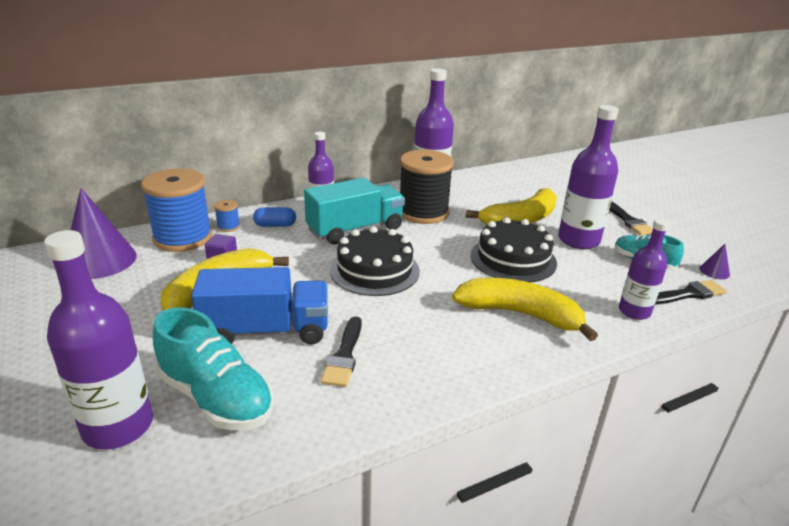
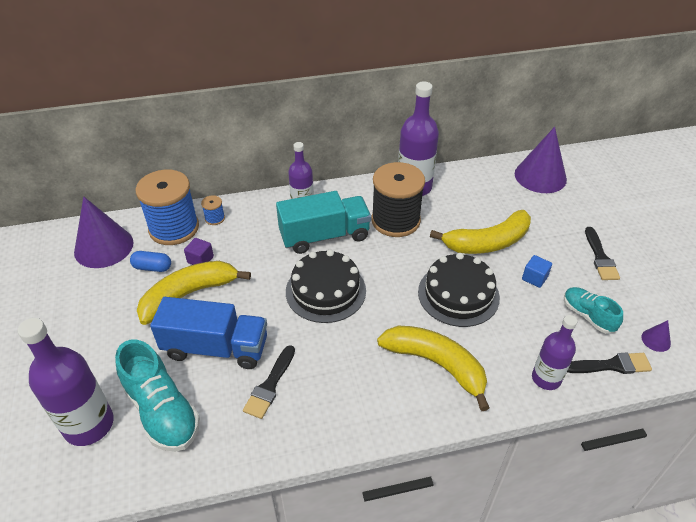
camera: 15 degrees right, 15 degrees up
(275, 225) = (255, 221): blue capsule -> blue capsule (152, 267)
(543, 173) = (540, 176): none -> purple cone
(578, 240) = (534, 278): purple bottle -> blue cube

